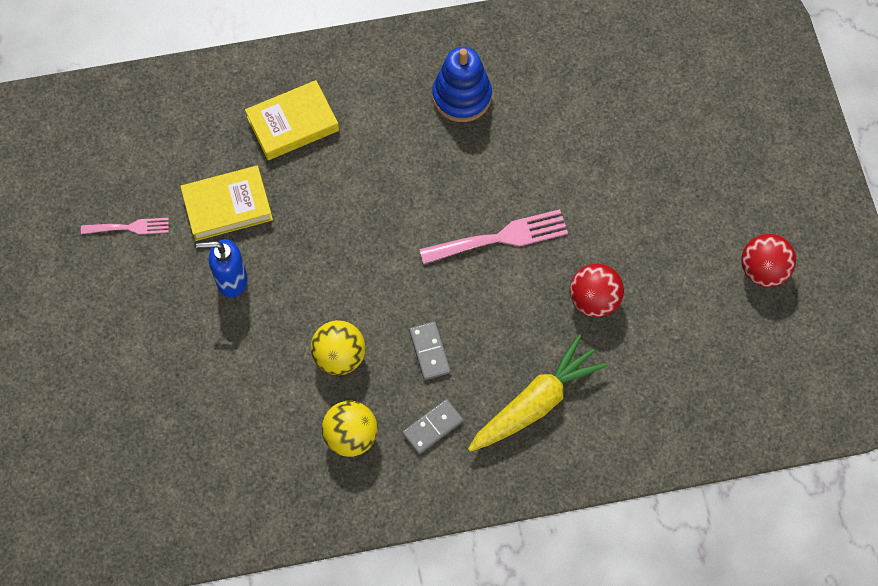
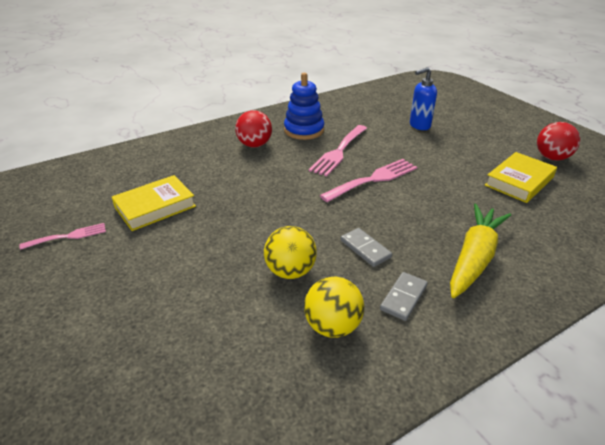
camera: 20 degrees left, 30 degrees down
(231, 281) = (171, 247): blue soap dispenser -> blue soap dispenser (419, 125)
(293, 124) = (193, 160): yellow book -> yellow book (519, 181)
(486, 165) = (339, 152): none -> pink fork
(594, 300) = (463, 193): red ball -> red ball (254, 145)

